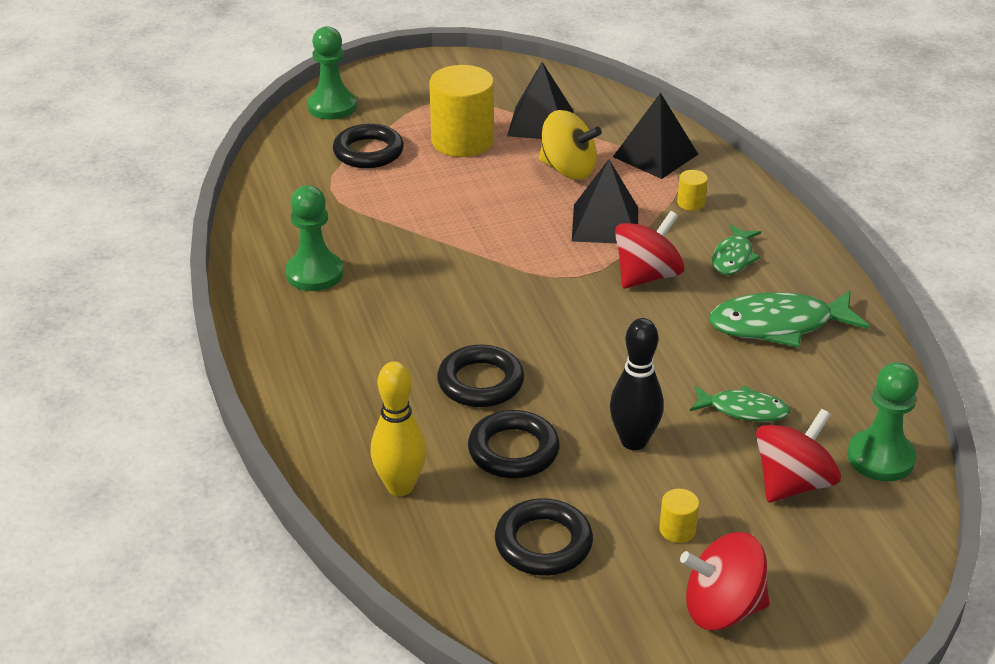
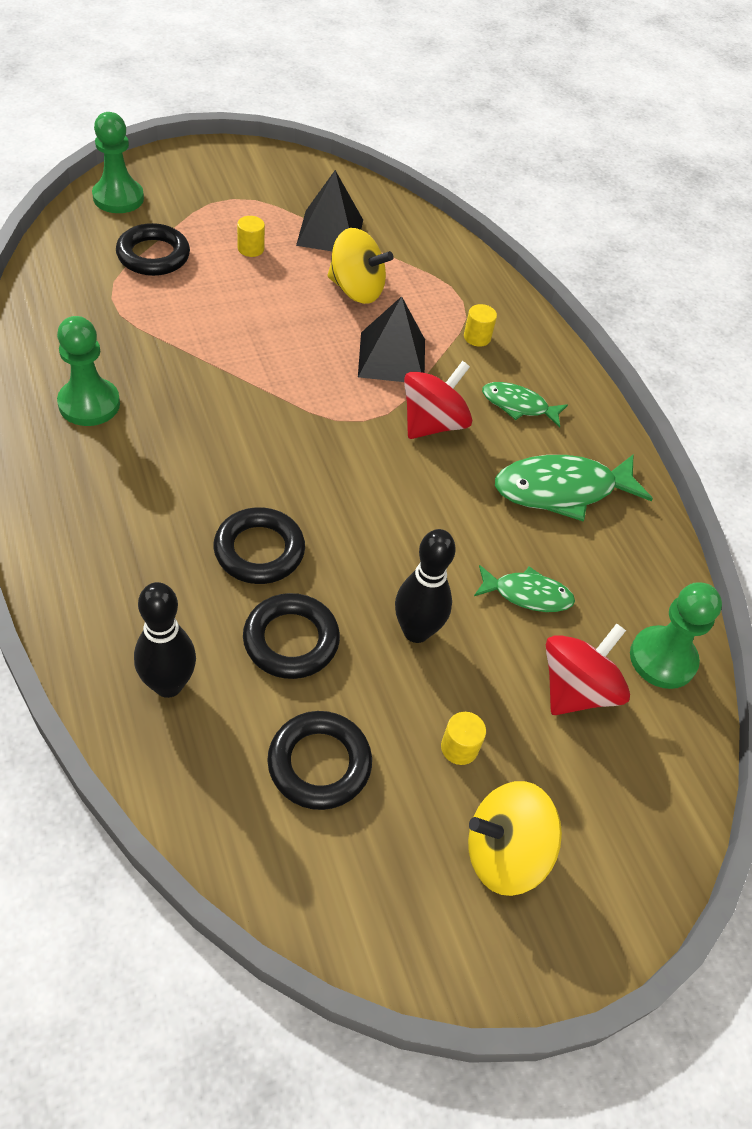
camera: 10 degrees left, 15 degrees up
(400, 486) = (168, 685): yellow bowling pin -> black bowling pin
(462, 141) = (250, 249): yellow cylinder -> yellow cylinder, size x0.42
(655, 155) = (443, 278): black pyramid -> none
(722, 609) = (504, 853): red spinning top -> yellow spinning top
(733, 258) = (518, 405): green fish -> green fish turned 90 degrees clockwise

